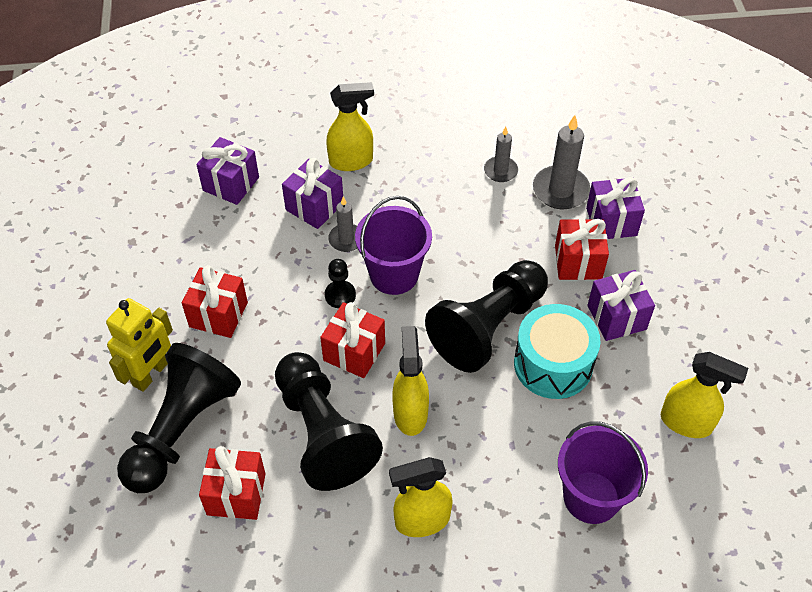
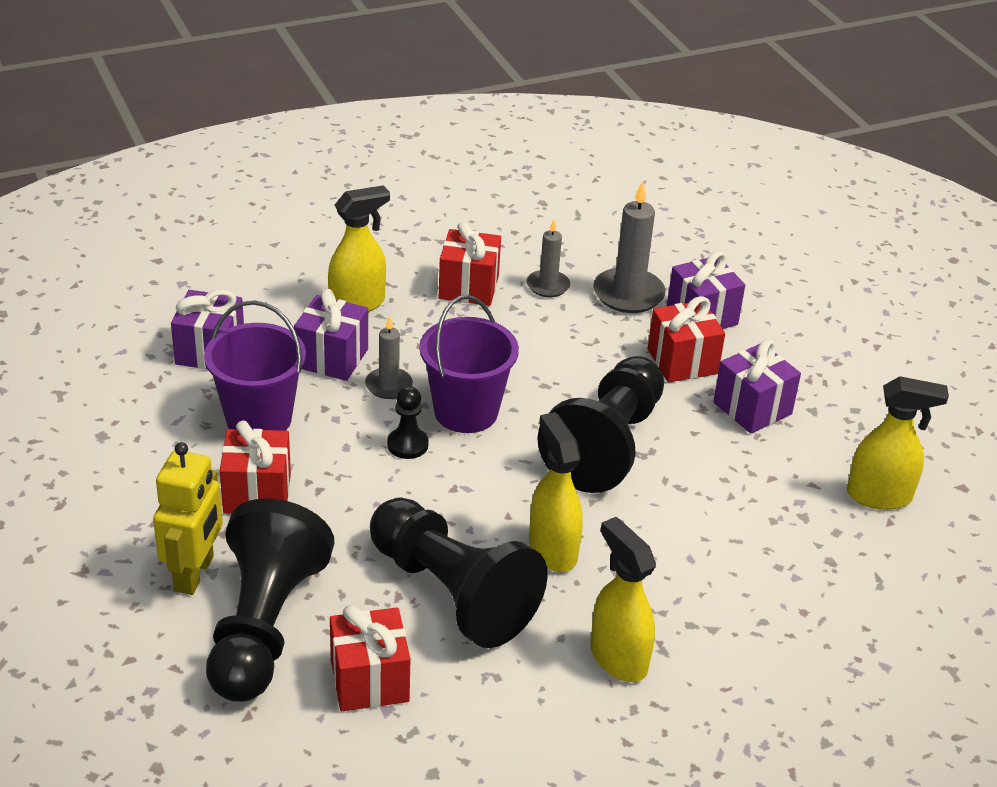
camera: 20 degrees left, 15 degrees down
(354, 352) = (453, 500): red gift -> red gift (468, 287)
(421, 520) = (618, 658): yellow spray bottle -> yellow spray bottle turned 90 degrees clockwise
(553, 364) = (701, 468): turquoise drum -> none
(591, 497) = (807, 591): purple bucket -> purple bucket (259, 419)

